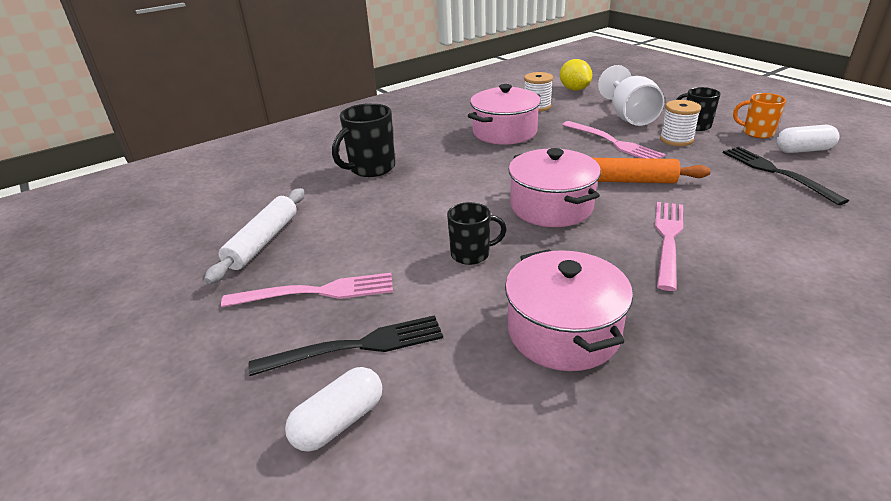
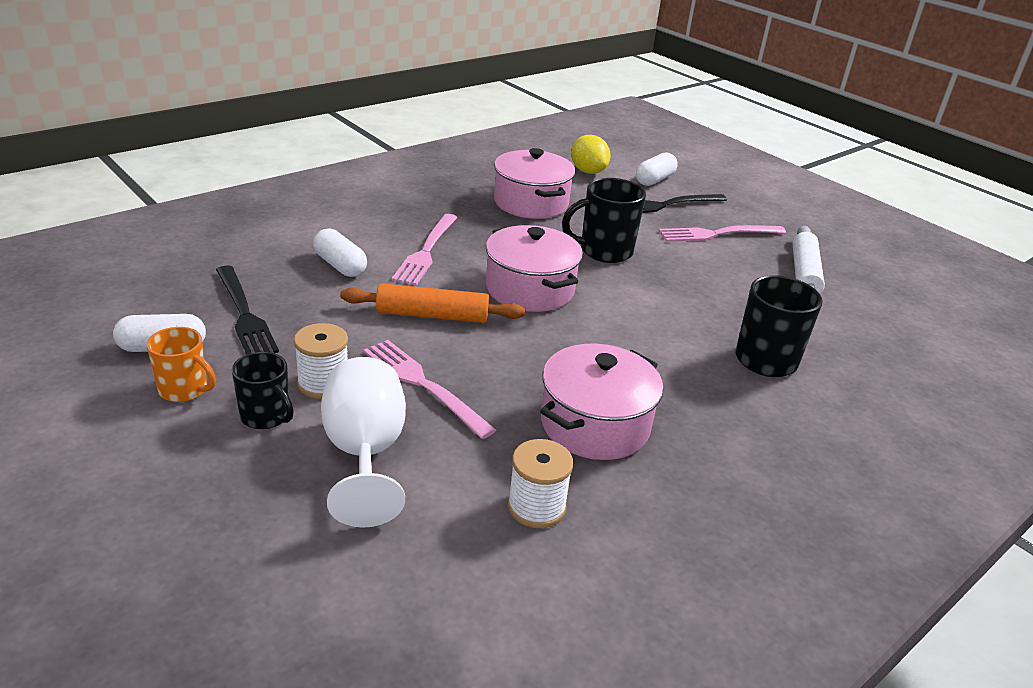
camera: 170 degrees right, 0 degrees up
(471, 254) = (604, 251): black mug -> black mug, size x1.54
(574, 89) = (440, 584): yellow lemon -> yellow lemon (588, 171)
(742, 217) = (340, 265): none -> white capsule

